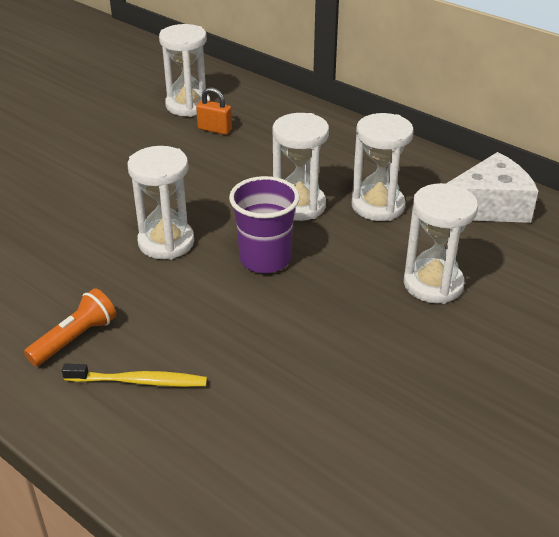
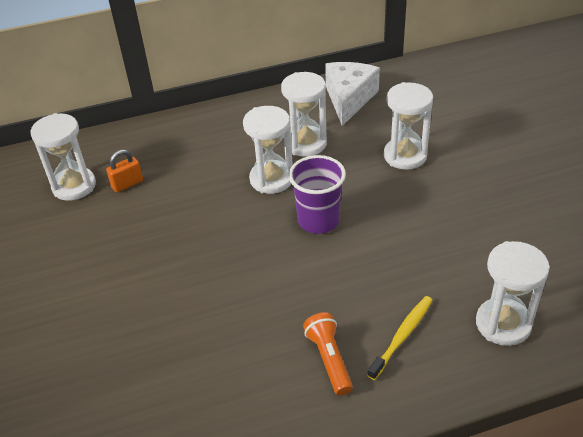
camera: 55 degrees left, 5 degrees up
(166, 242) = (253, 266): white hourglass -> white hourglass (503, 324)

